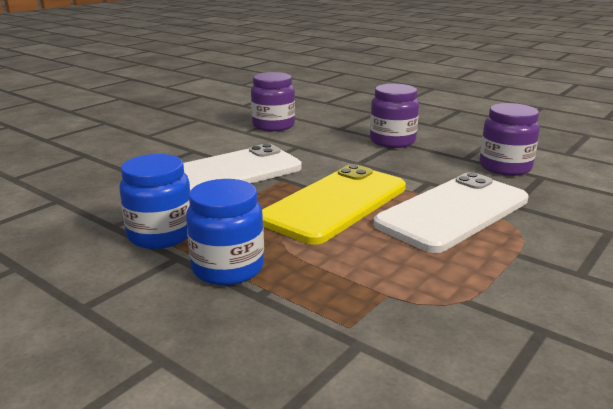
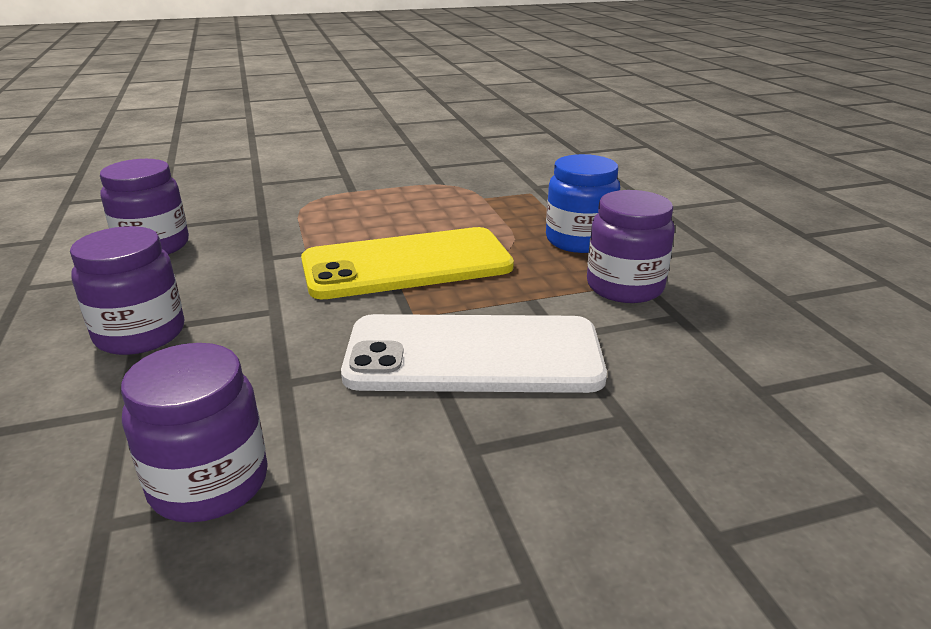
camera: 145 degrees left, 5 degrees up
(160, 235) = (624, 287): blue jar -> purple jar
(453, 212) = (323, 225): white phone -> none

